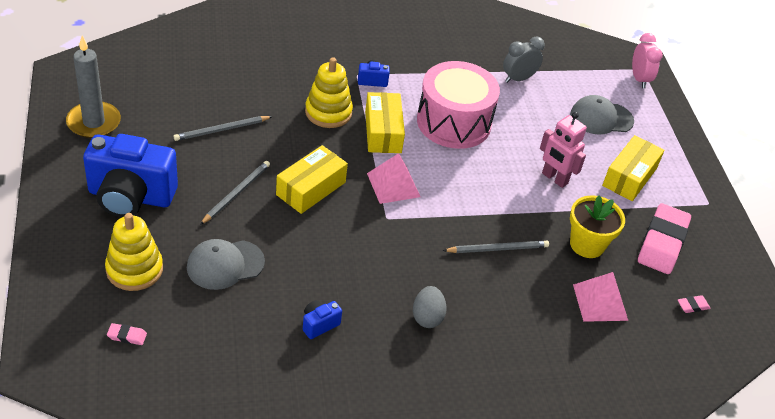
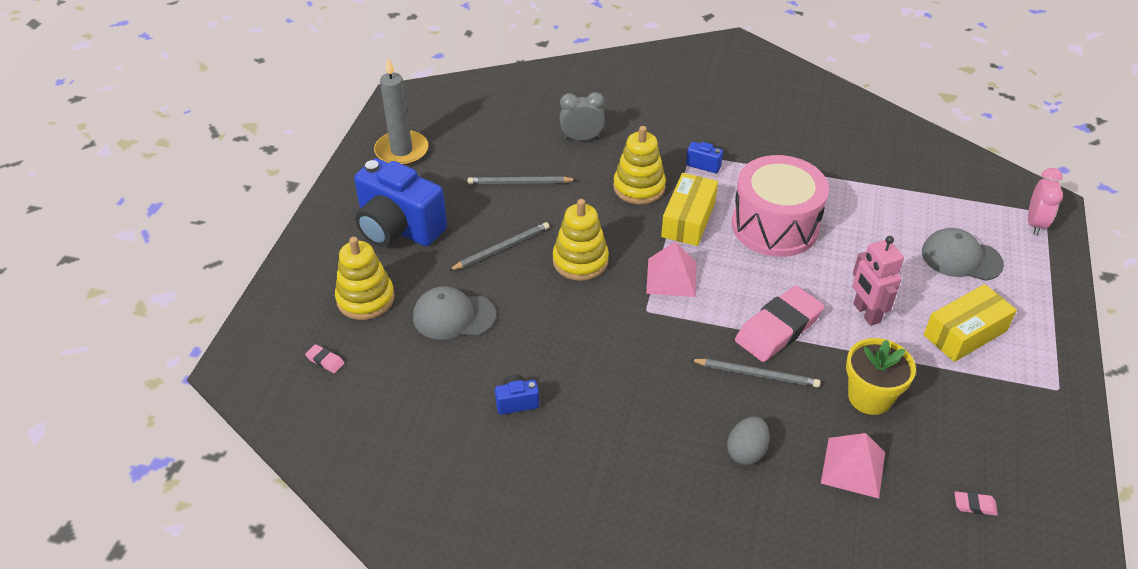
camera: 30 degrees right, 0 degrees up
(311, 188) = (580, 261): yellow box -> yellow stacking toy
(427, 317) = (637, 427): grey egg -> grey egg (746, 452)
(518, 79) = (877, 194): grey clock -> grey clock (581, 138)
(662, 243) = (970, 420): pink eraser -> pink eraser (778, 328)

